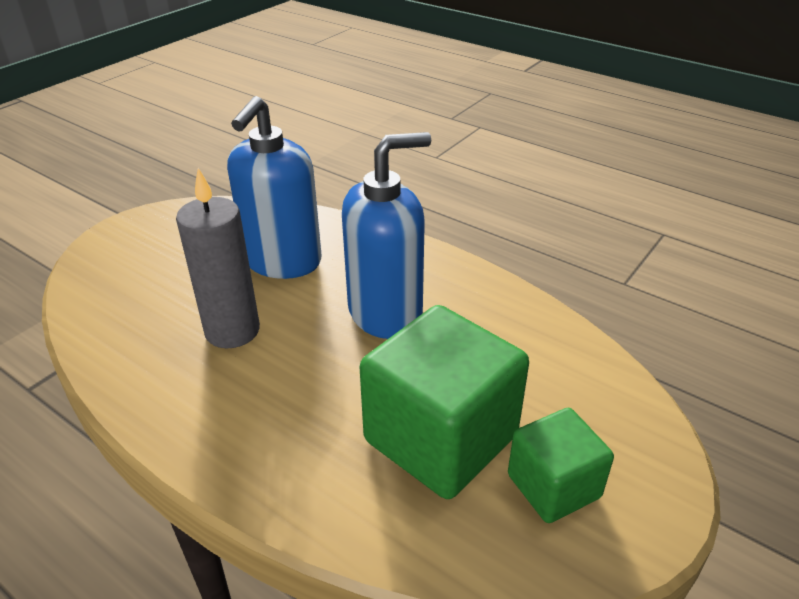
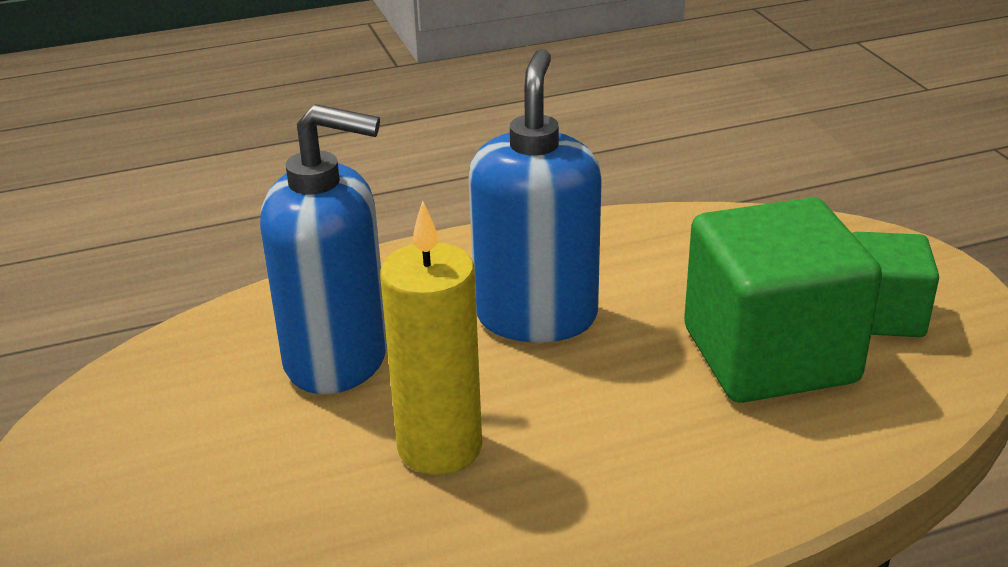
camera: 55 degrees left, 5 degrees down
(232, 331) = (440, 447): grey candle -> yellow candle
(282, 261) = (338, 358): blue soap dispenser -> blue soap dispenser turned 45 degrees counterclockwise

